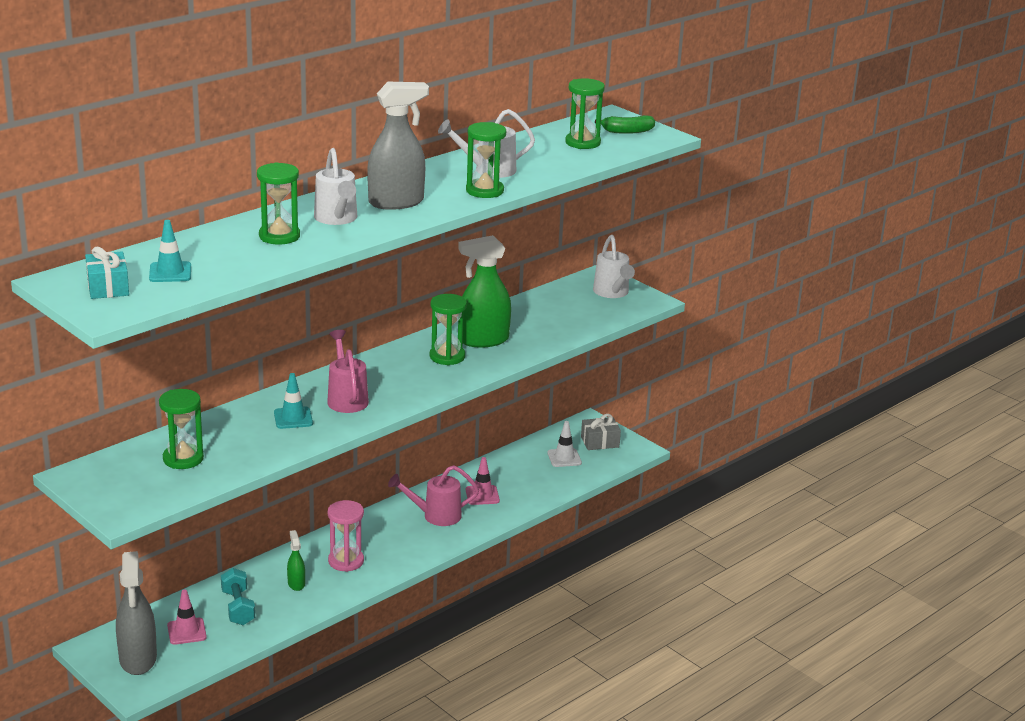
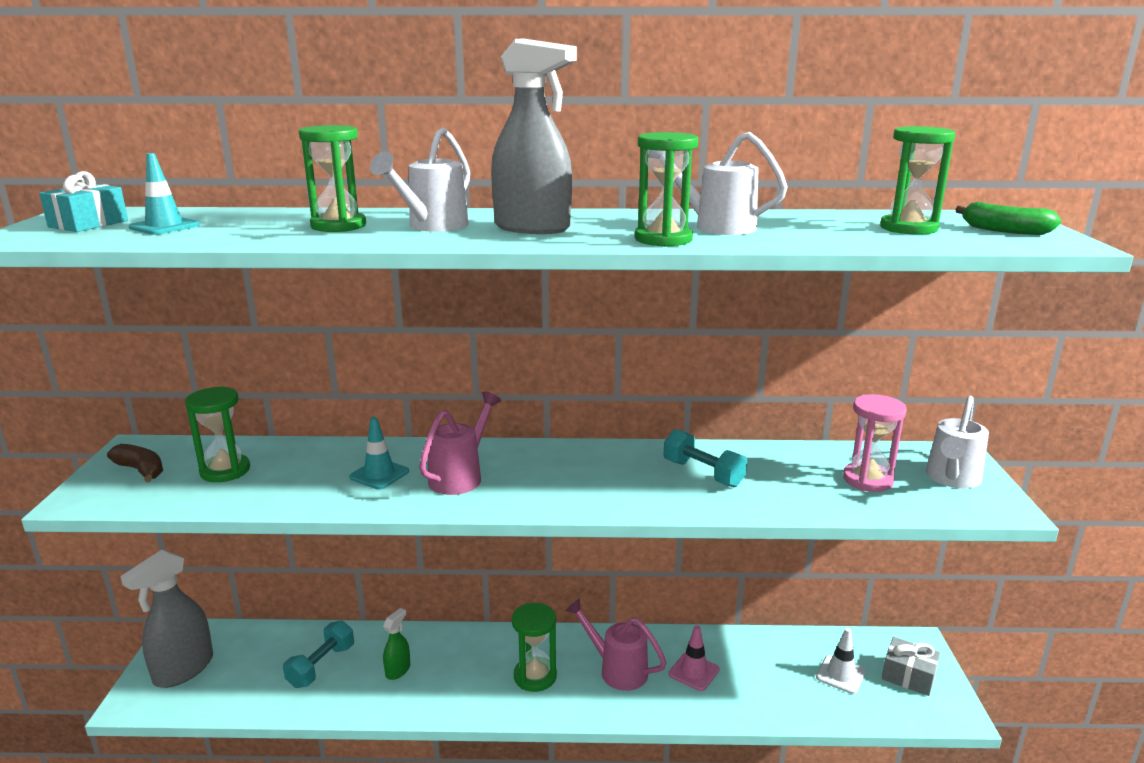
camera: 45 degrees right, 5 degrees down
(120, 483) = (141, 470): none -> brown banana
(186, 631) = (253, 665): pink traffic cone -> none
(346, 561) = (470, 672): pink hourglass -> pink hourglass (867, 480)
(447, 356) = (634, 475): green hourglass -> green hourglass (535, 676)
(483, 340) = (703, 473): green spray bottle -> turquoise dumbbell

